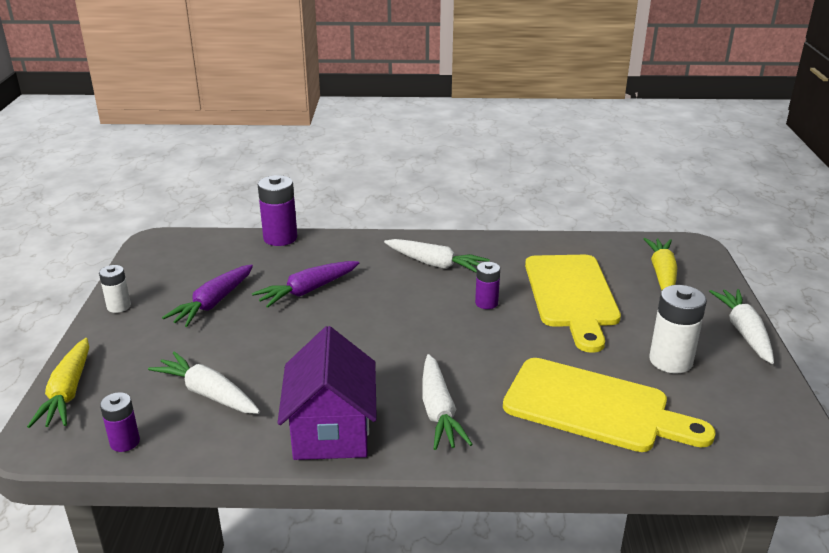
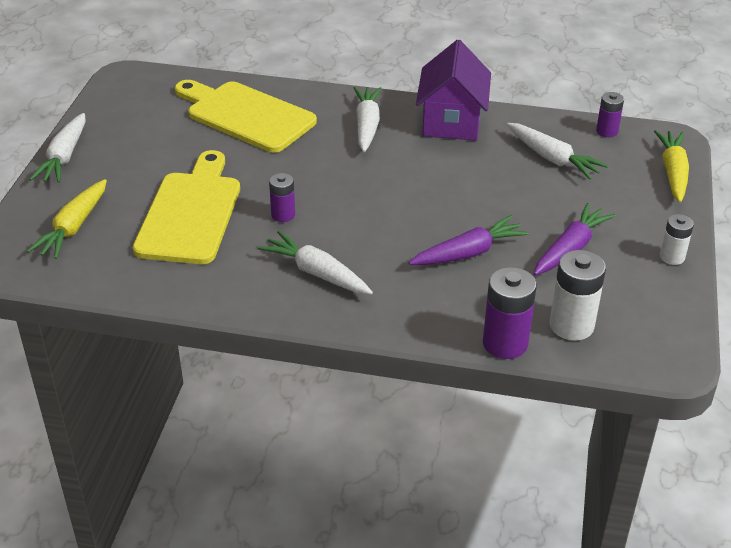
camera: 170 degrees left, 10 degrees up
(670, 361) = (155, 141): white battery -> white battery (571, 325)

